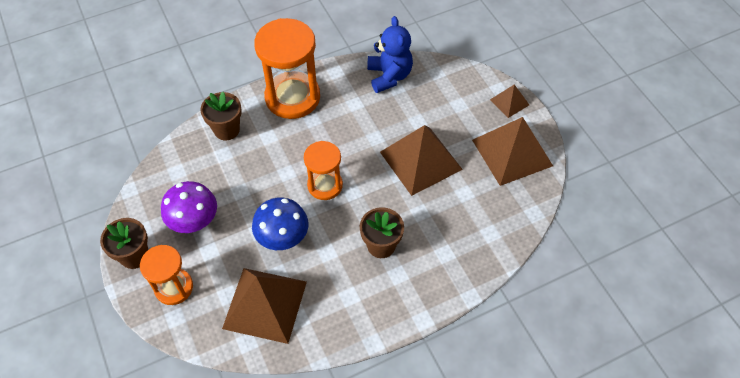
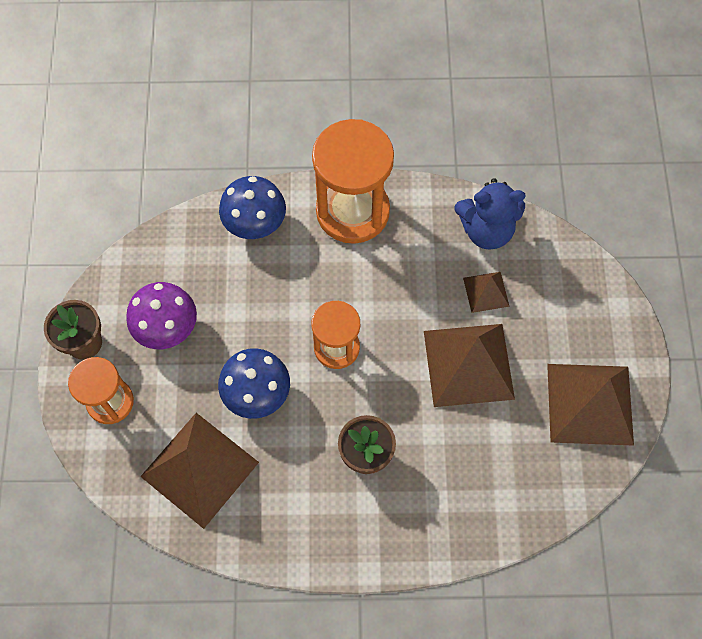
camera: 25 degrees right, 10 degrees up
(226, 130) = (255, 223): brown flower pot -> blue mushroom
(389, 76) = (486, 230): blue teddy bear -> blue teddy bear turned 75 degrees clockwise
(509, 102) = (623, 331): brown pyramid -> brown pyramid (486, 292)

